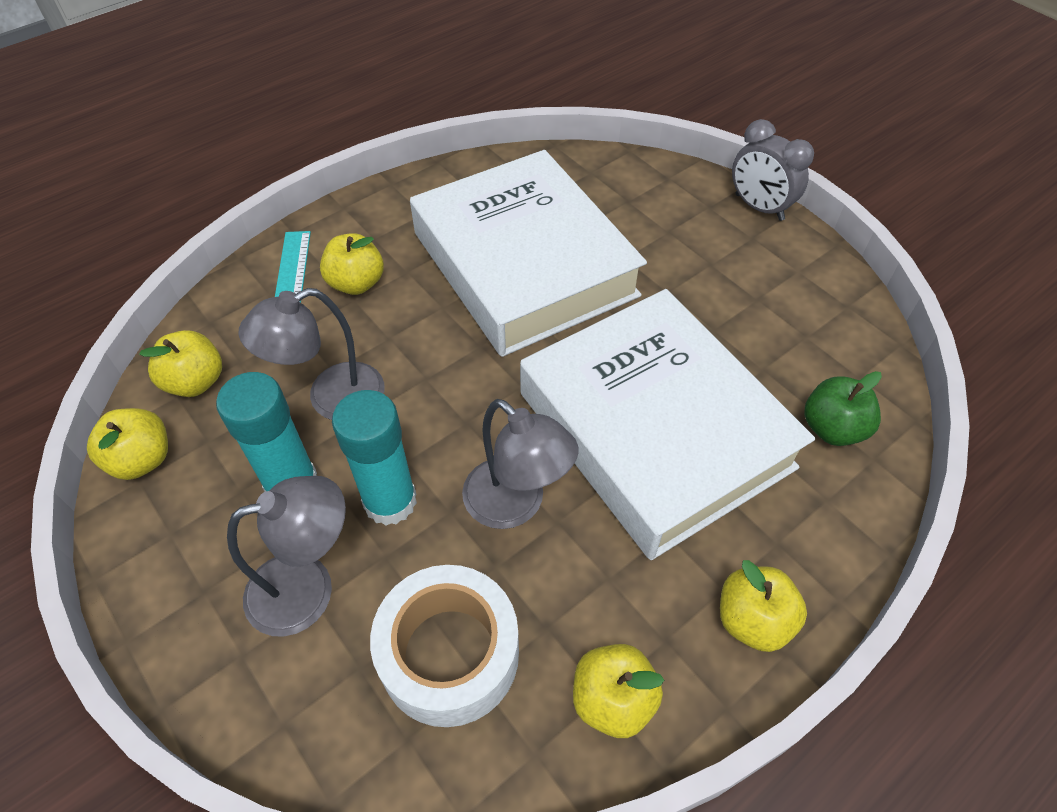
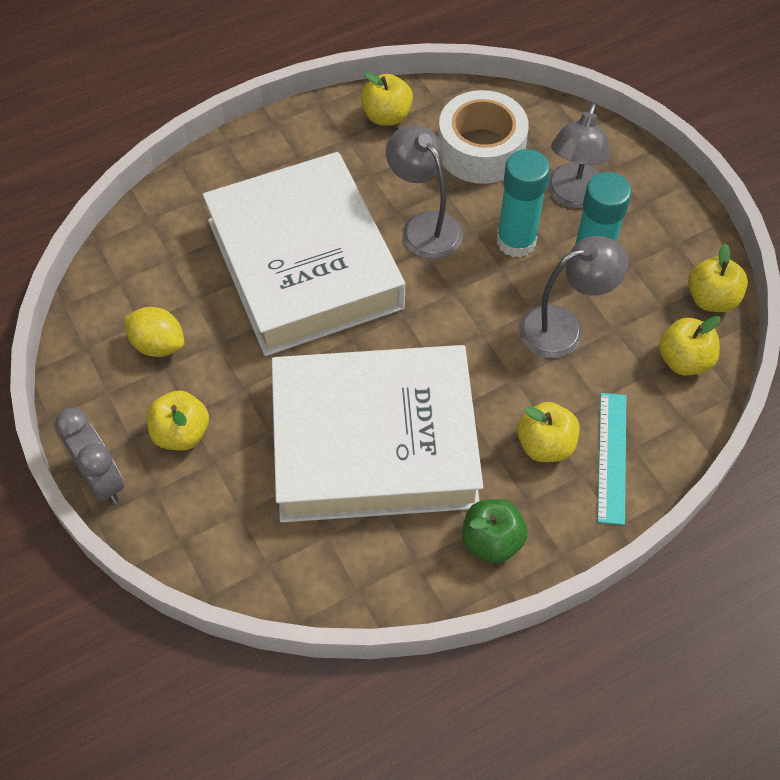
camera: 170 degrees left, 5 degrees up
(308, 587) = (572, 196): grey lamp -> grey lamp turned 60 degrees counterclockwise
(524, 264) = (374, 442): white book -> white book turned 75 degrees counterclockwise
(752, 620) = (286, 140): yellow apple -> yellow apple (181, 433)
(775, 319) = (158, 344): none -> yellow lemon
(832, 428) = (166, 245): green apple -> green apple (492, 541)

